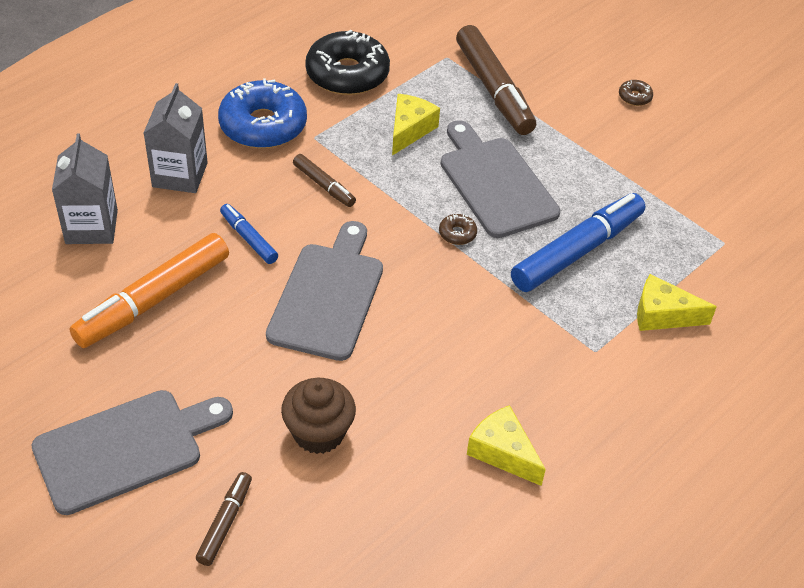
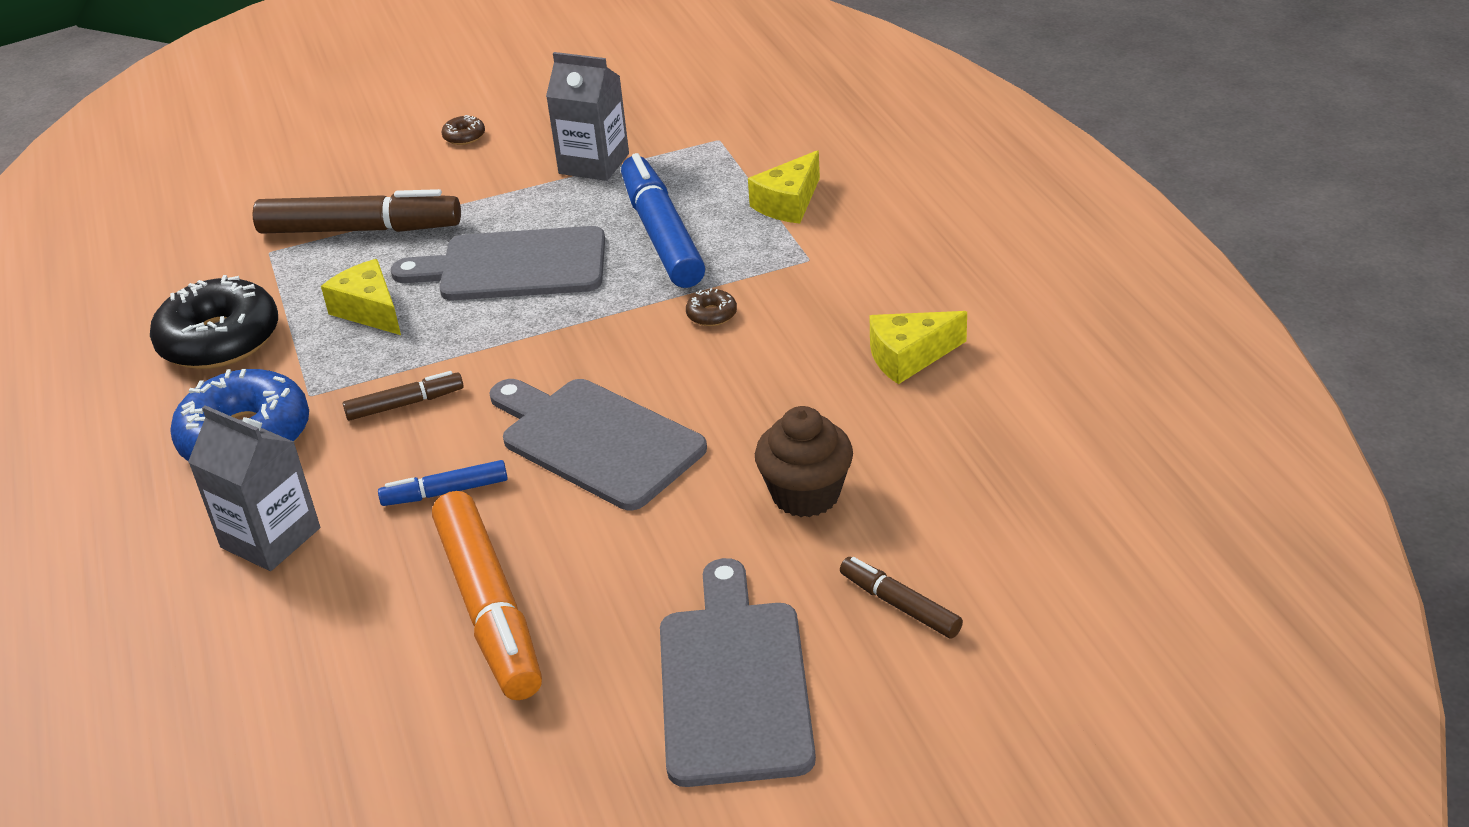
camera: 60 degrees left, 10 degrees down
(91, 227) = (297, 652): grey carton -> grey carton (594, 163)
(457, 233) = (571, 313): brown donut -> brown donut (711, 314)

